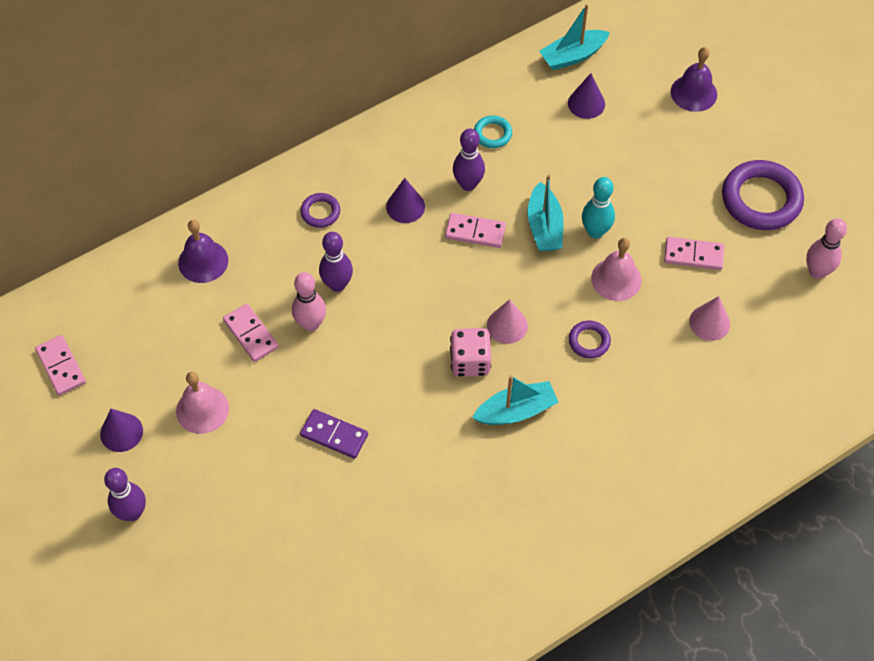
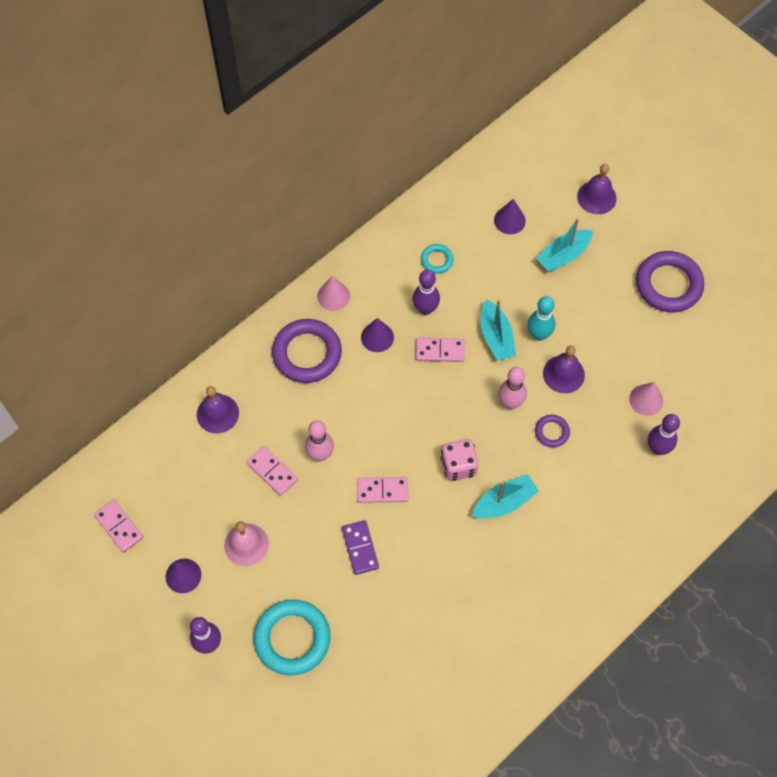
camera: 10 degrees left, 5 degrees up
(231, 524) = (292, 638): none -> turquoise ring
(320, 212) = (307, 353): purple ring -> purple ring, size x2.04
(334, 435) = (360, 548): purple domino -> purple domino turned 60 degrees clockwise
(337, 284) = (335, 416): purple bowling pin -> purple bowling pin (657, 448)
(507, 325) = (482, 429): pink cone -> pink cone (333, 296)
(572, 56) = (490, 178): turquoise boat -> turquoise boat (563, 255)
(616, 279) = (563, 374): pink bell -> purple bell
(693, 255) = (622, 342): pink domino -> pink domino (382, 490)
(817, 272) = (724, 341): pink bowling pin -> pink bowling pin (510, 403)

